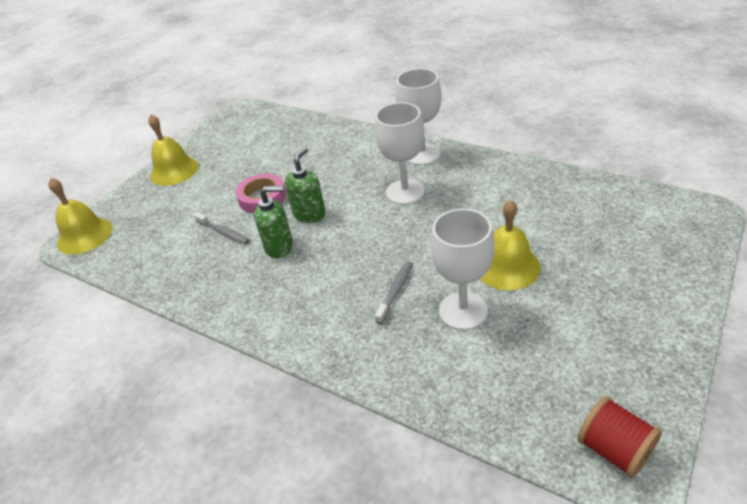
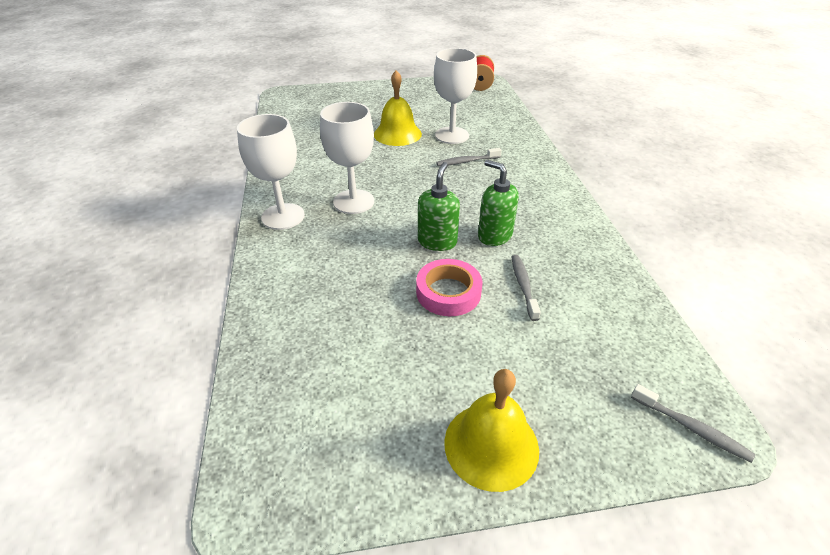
camera: 135 degrees left, 0 degrees up
(84, 235) = (692, 428): yellow bell -> grey toothbrush
(309, 214) = (437, 241): green soap dispenser -> green soap dispenser turned 120 degrees clockwise

